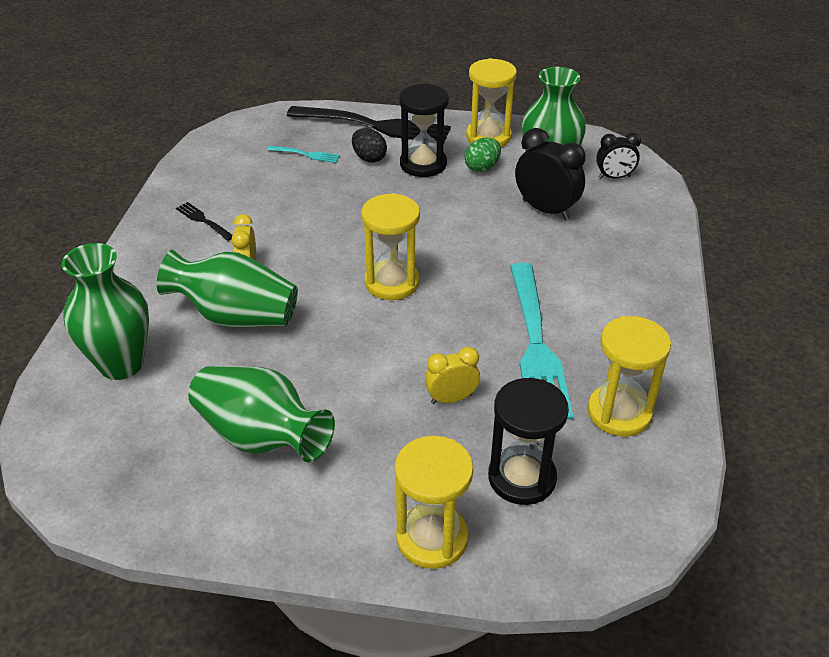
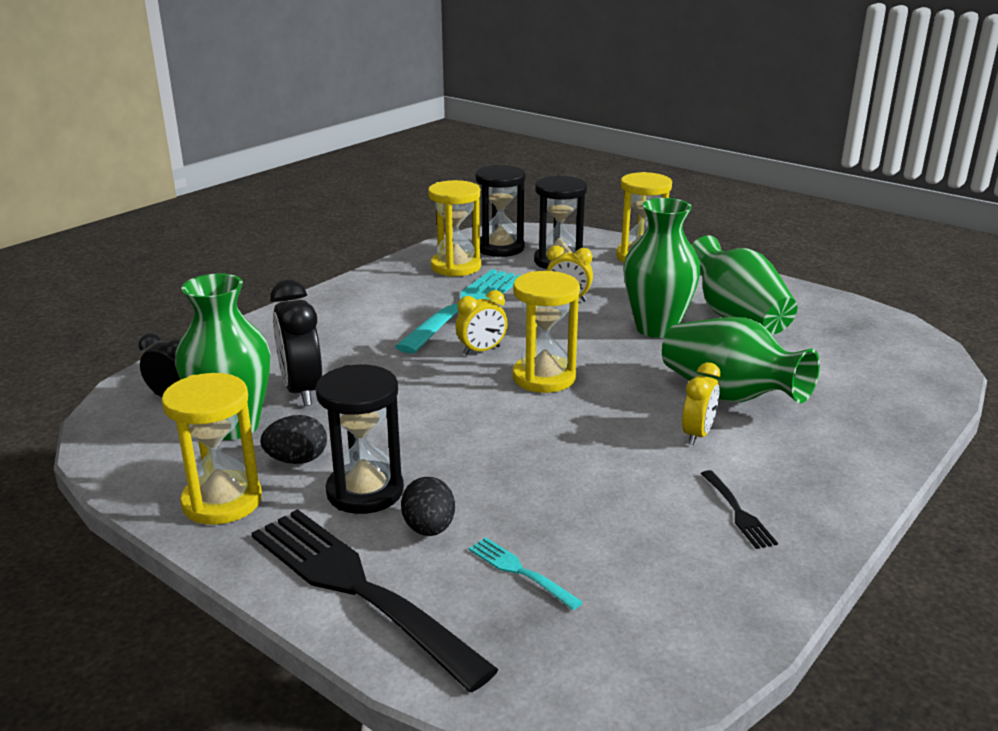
camera: 150 degrees left, 15 degrees down
(121, 364) = (862, 391): green vase -> green vase (656, 328)
(465, 293) = (481, 350): none -> yellow clock
(482, 167) = (297, 460): green egg -> black egg
(615, 480) = (500, 248): none -> black hourglass

